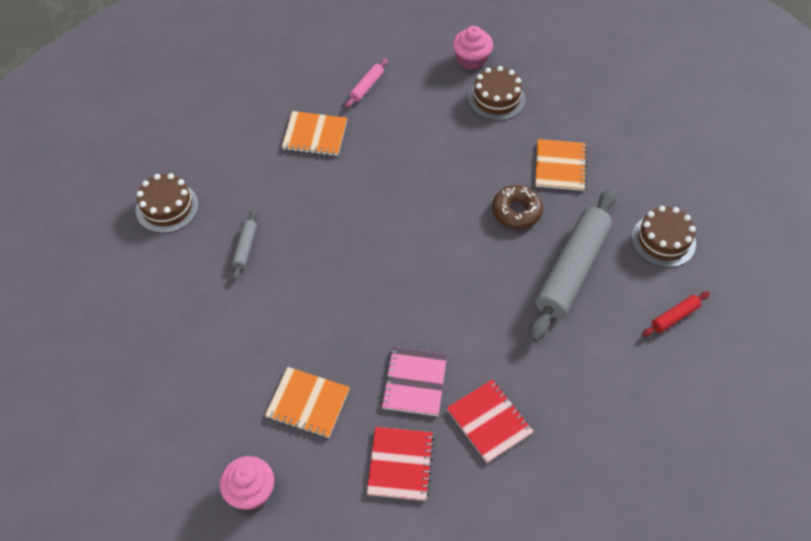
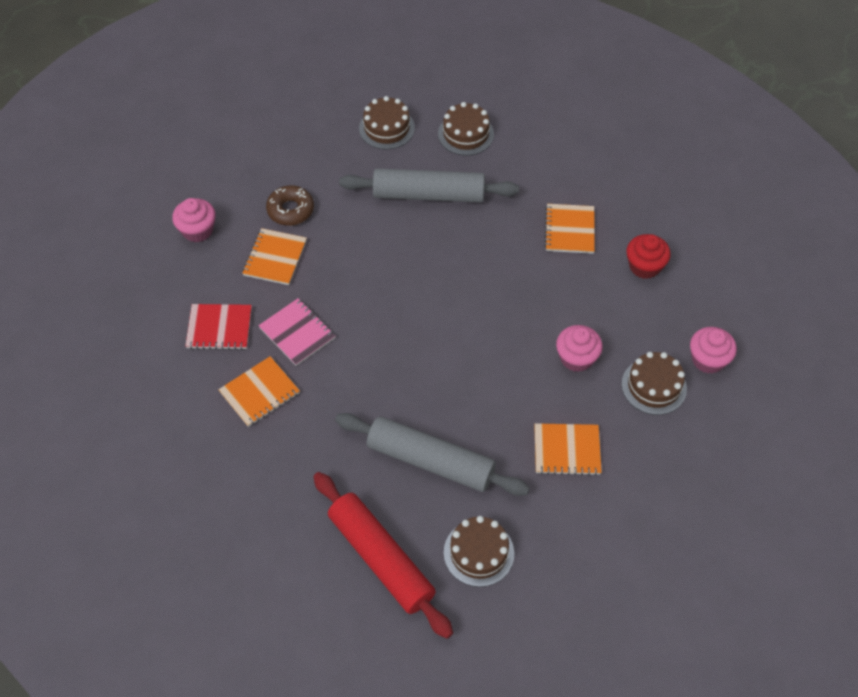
camera: 85 degrees right, 0 degrees up
(137, 281) = (386, 128): none -> brown cake
(245, 248) = (428, 194): grey rolling pin -> grey rolling pin, size x2.33
(366, 86) = (644, 266): pink rolling pin -> red cupcake
(414, 382) = (297, 333): pink notebook -> pink notebook turned 45 degrees clockwise
(463, 148) = (576, 358): none -> pink cupcake
(489, 421) = (259, 393): red notebook -> orange notebook
(516, 211) = (499, 409): brown donut -> brown donut (290, 210)
(674, 317) = (381, 558): red rolling pin -> red rolling pin, size x2.33

